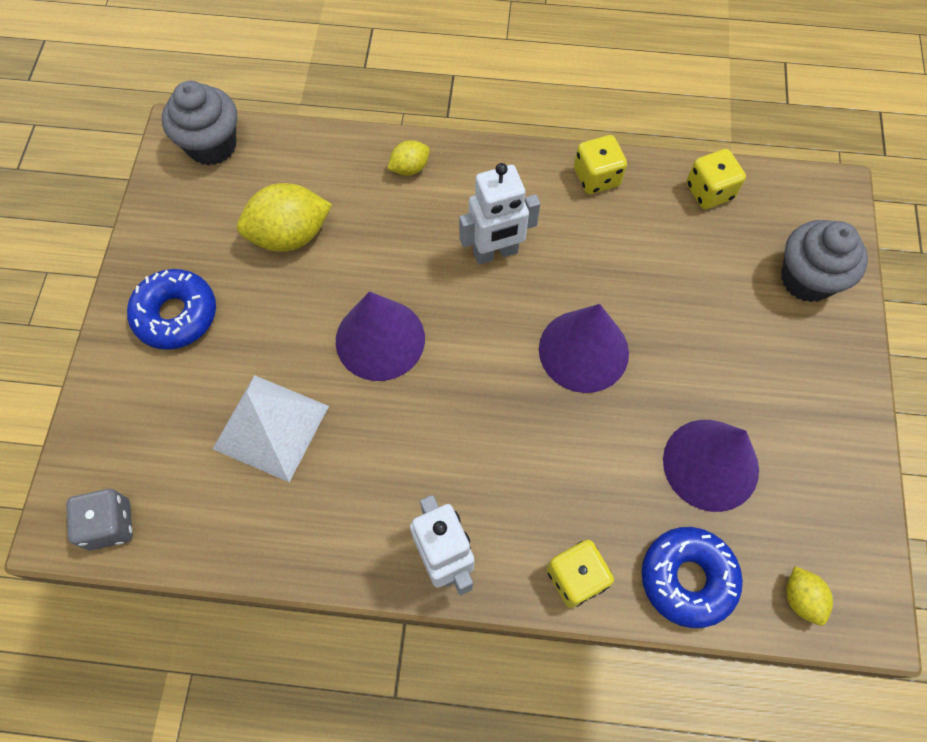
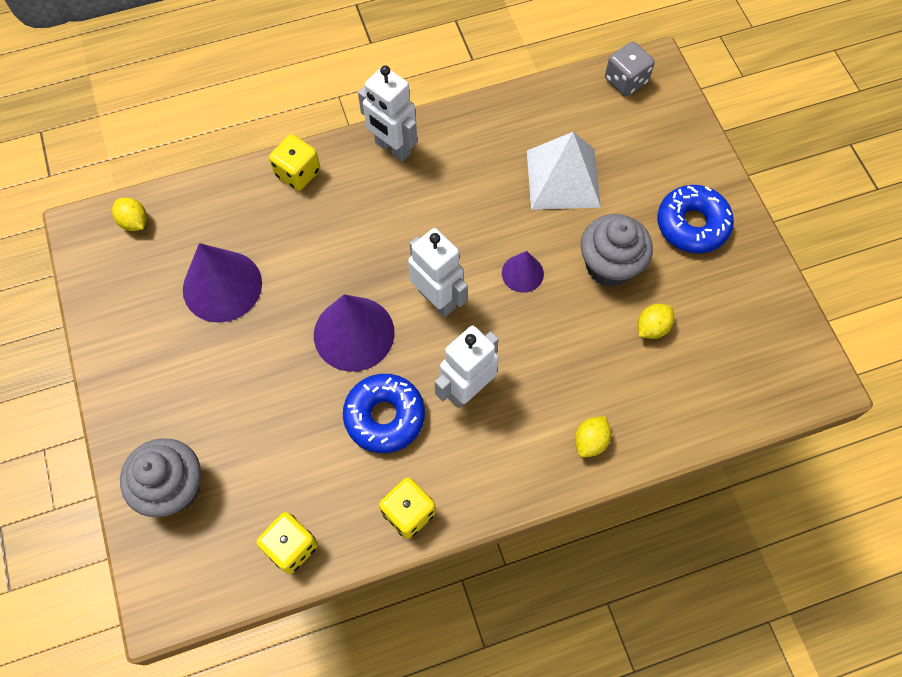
camera: 155 degrees right, 0 degrees up
(212, 145) = (783, 382): grey cupcake -> grey cupcake (609, 266)
(290, 235) = (652, 327): yellow lemon -> yellow lemon, size x0.53
(380, 339) = (522, 273): purple cone -> purple cone, size x0.54
(482, 350) = (437, 299): none -> white robot
(687, 578) = (219, 203): blue donut -> blue donut (384, 416)

